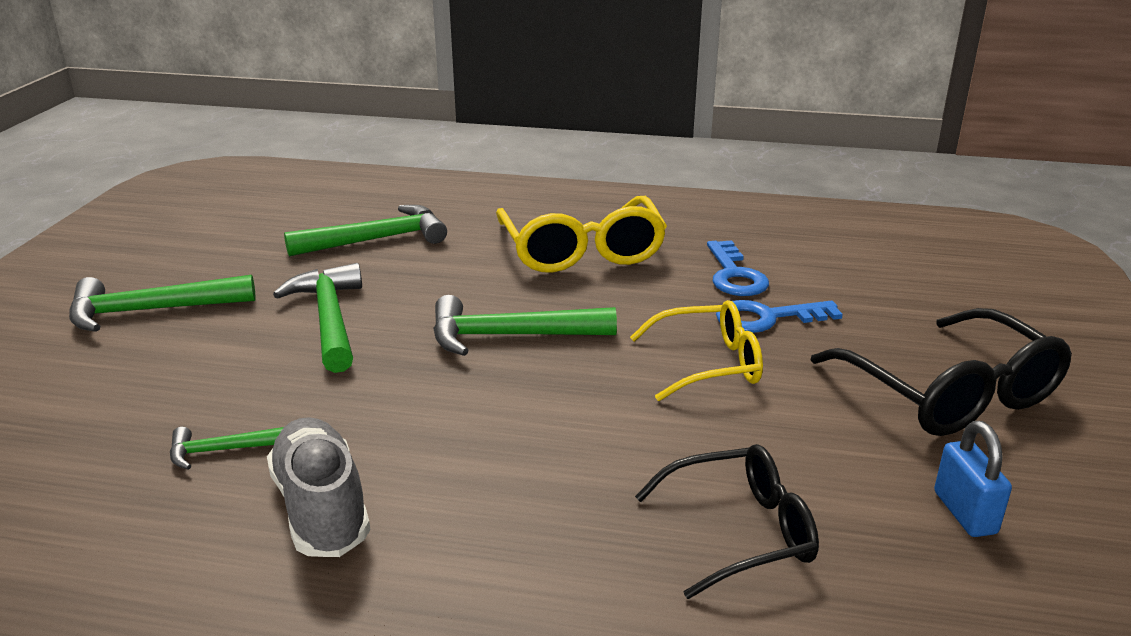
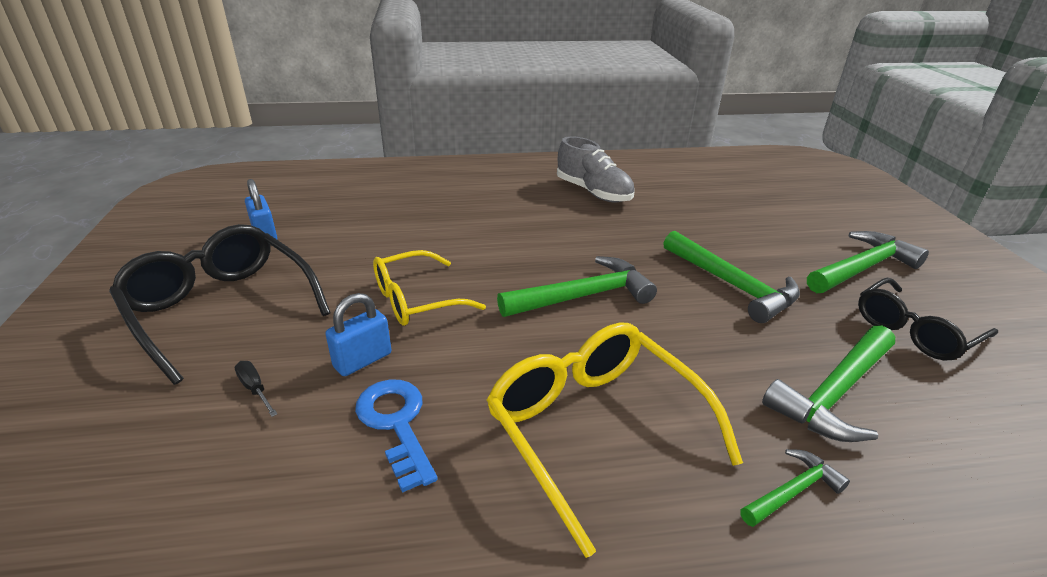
camera: 160 degrees right, 5 degrees up
(223, 450) = (670, 204): green hammer -> green hammer (792, 491)
(741, 532) = (390, 211): black glasses -> black glasses (914, 331)
(767, 318) = (362, 360): blue key -> blue padlock
(864, 313) = (255, 389): none -> black screwdriver

